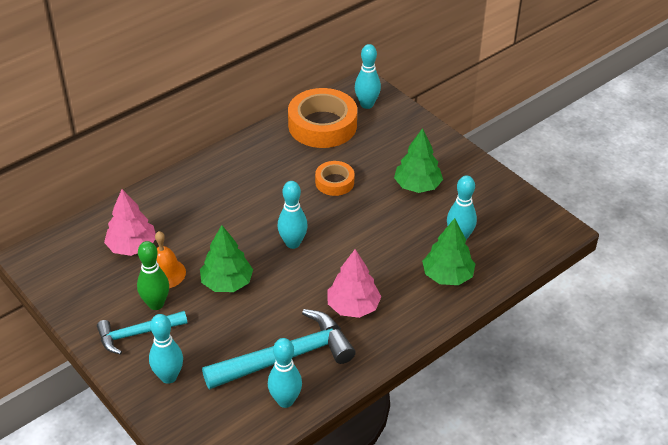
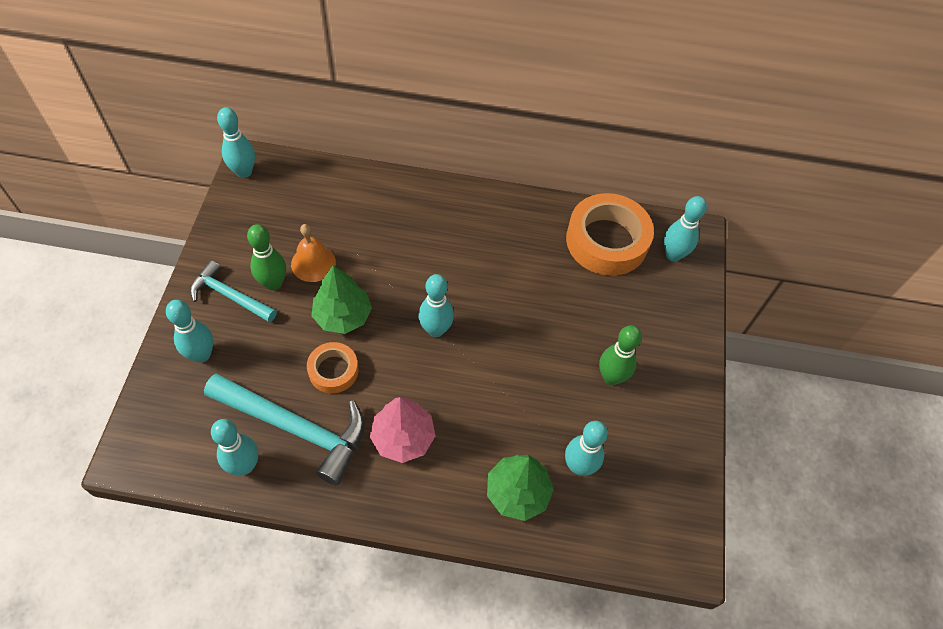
camera: 45 degrees right, 15 degrees up
(35, 265) = (244, 172): none -> turquoise bowling pin
(132, 246) = (322, 217): pink tree -> none
(334, 182) = (544, 305): orange tape -> orange tape (333, 370)
(417, 186) = (611, 377): green tree -> green bowling pin

